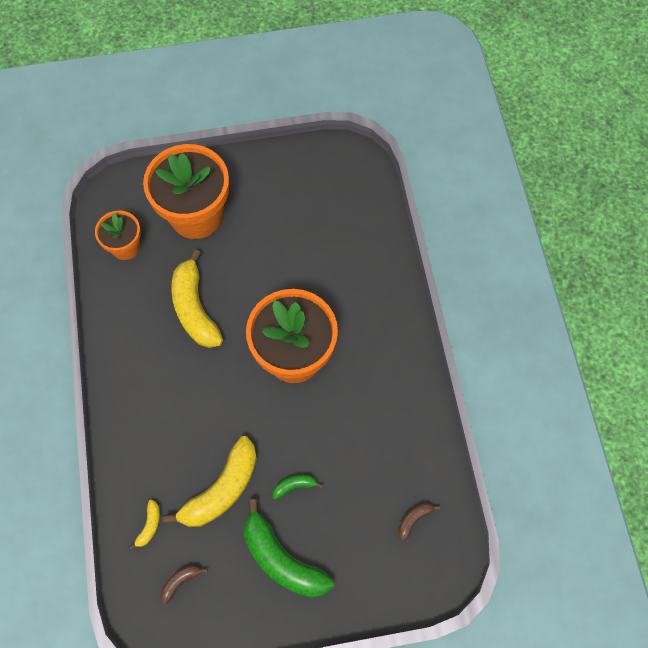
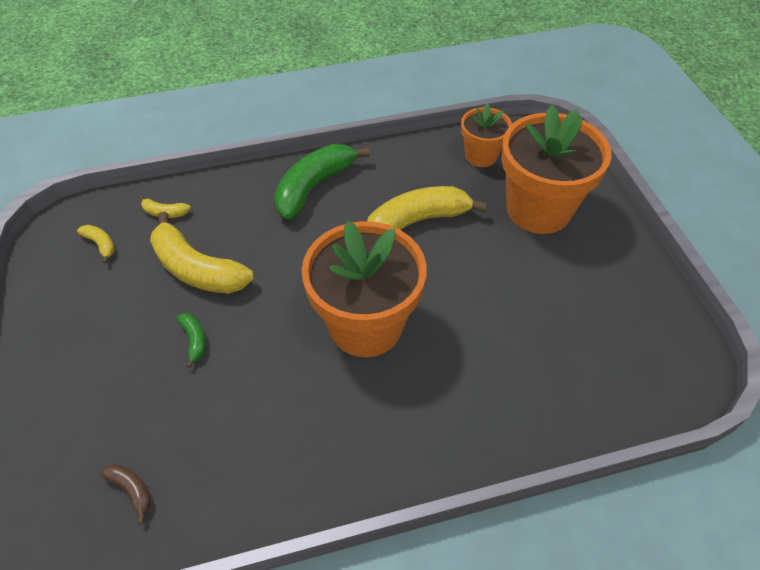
camera: 85 degrees right, 15 degrees down
(181, 581) = (101, 244): brown banana -> yellow banana
(282, 559) = (106, 335): green banana -> green banana (314, 187)

